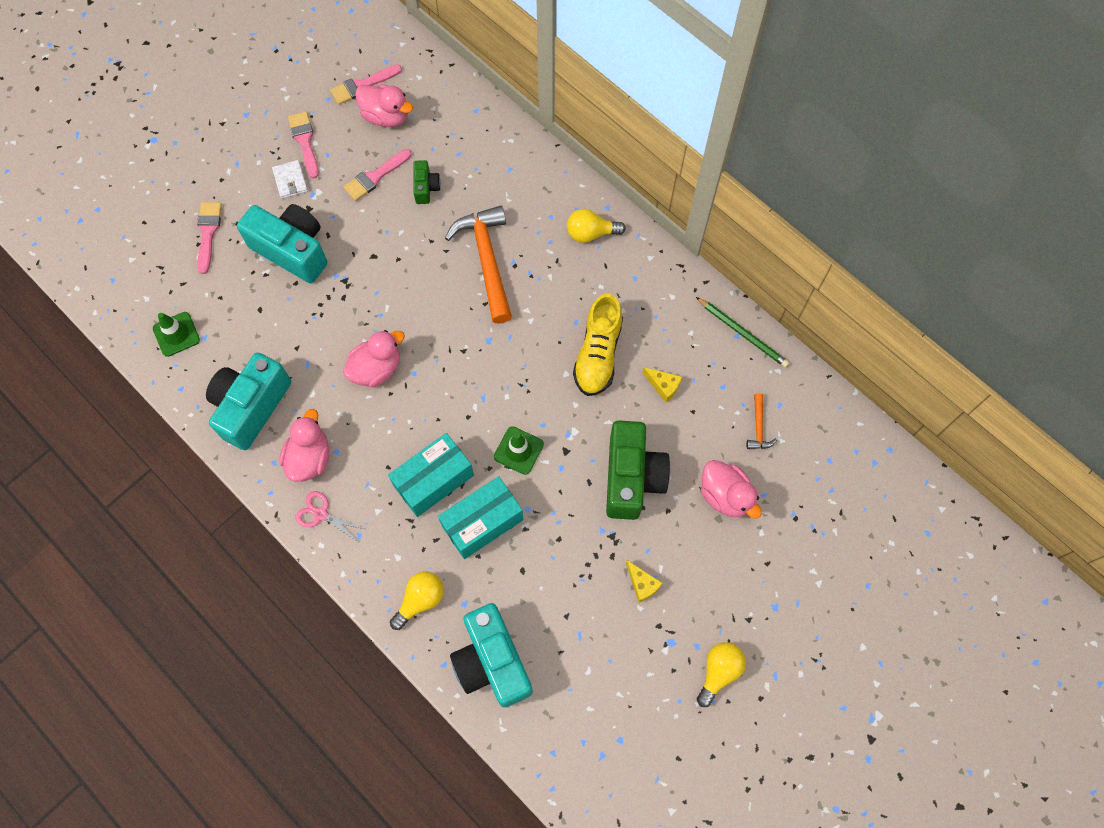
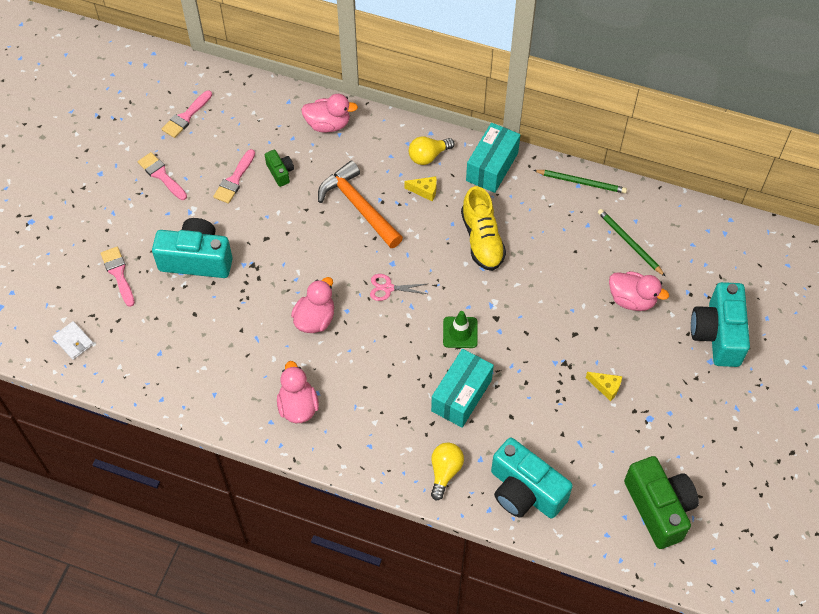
camera: 25 degrees left, 10 degrees down
(176, 334) = (134, 360): green traffic cone -> none
(251, 406) = (228, 388): turquoise camera -> turquoise camera (717, 334)
(290, 180) = (166, 209): white wallet -> white wallet (73, 341)
(320, 514) = (330, 443): pink scissors -> pink scissors (388, 288)
(386, 116) = (218, 132): pink duck -> pink duck (328, 124)
(434, 480) = (406, 381): turquoise box -> turquoise box (492, 167)
(632, 478) = (556, 316): green camera -> green camera (659, 508)
(663, 386) = (543, 242): yellow cheese -> yellow cheese (424, 191)
(719, 672) = (695, 423): yellow light bulb -> none
(758, 427) = (629, 243): orange hammer -> green pencil

